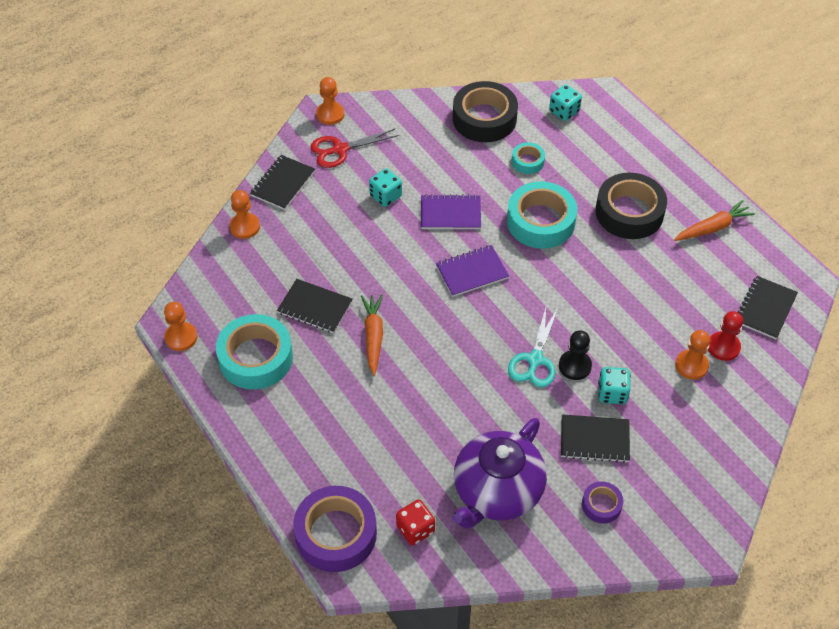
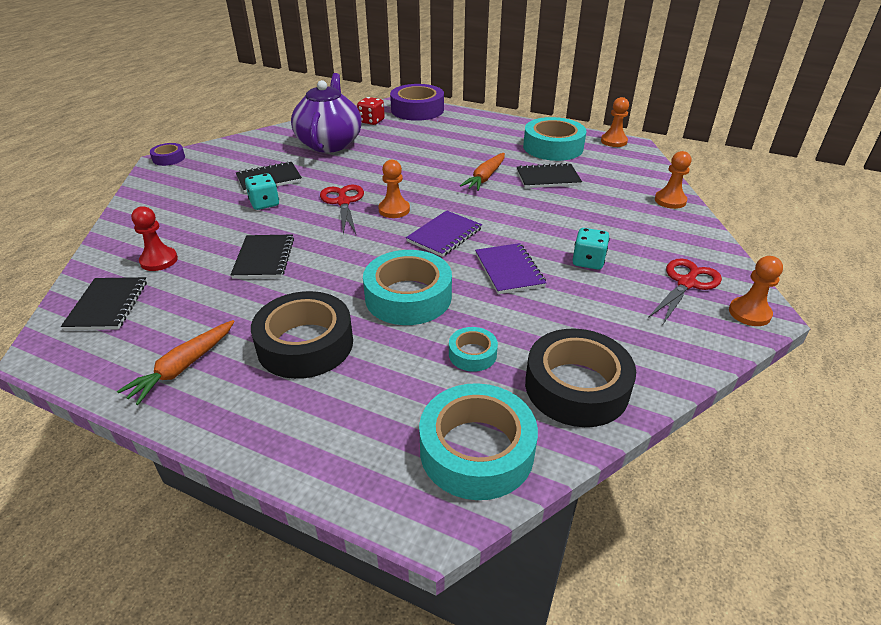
camera: 150 degrees right, 15 degrees down
(283, 183) = (690, 237): black notebook -> black notebook (264, 258)
(373, 336) = (485, 177): orange carrot -> orange carrot turned 60 degrees clockwise
(450, 214) = (509, 270): purple notebook -> purple notebook turned 75 degrees counterclockwise
(535, 360) = (343, 202): turquoise scissors -> red scissors
(564, 111) = (476, 450): turquoise dice -> turquoise tape
(575, 366) = (306, 208): black pawn -> none
(601, 505) = (251, 156): purple tape -> purple tape (169, 158)
(691, 365) = (192, 239): orange pawn -> orange pawn (394, 210)

